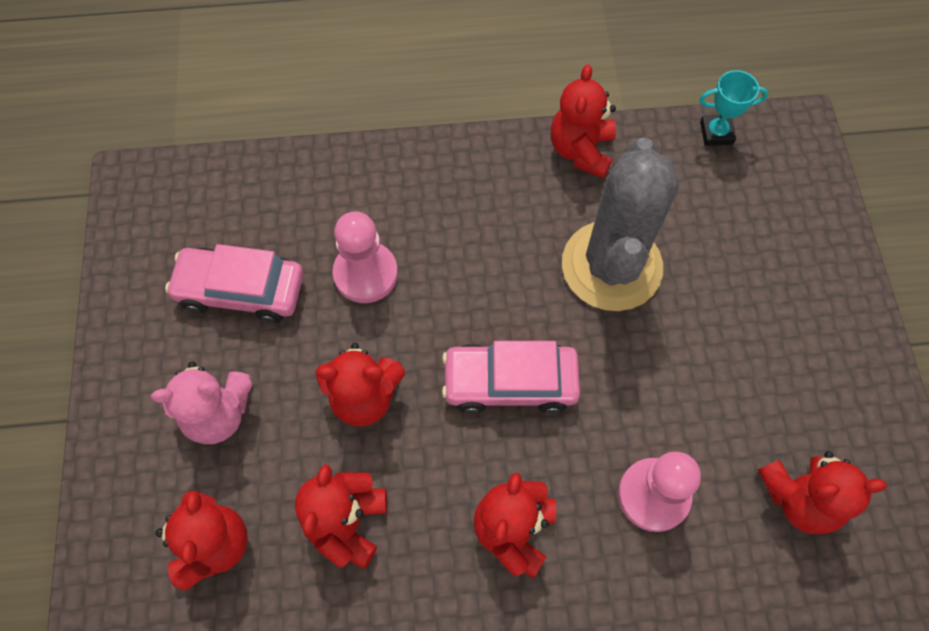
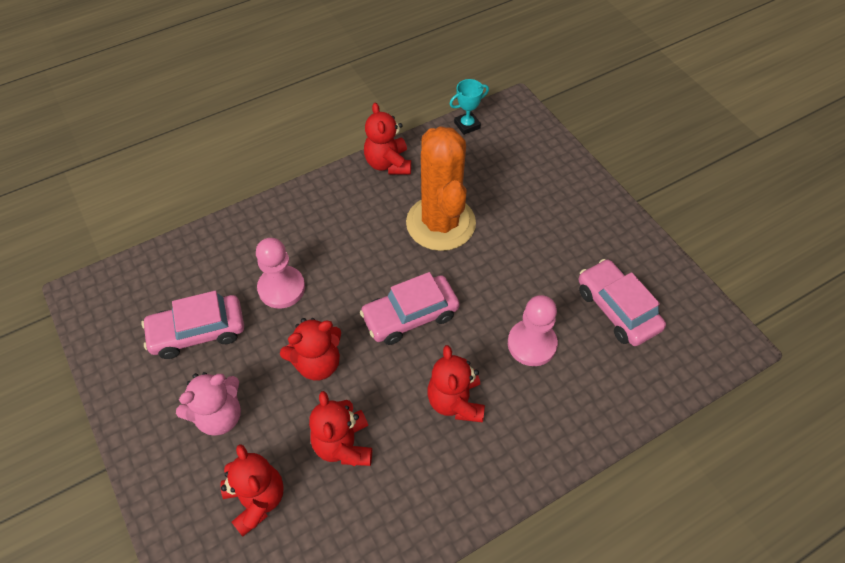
camera: 25 degrees left, 10 degrees down
(611, 266) = (440, 223): grey cactus -> orange cactus
(799, 498) = (617, 309): red teddy bear -> pink car

